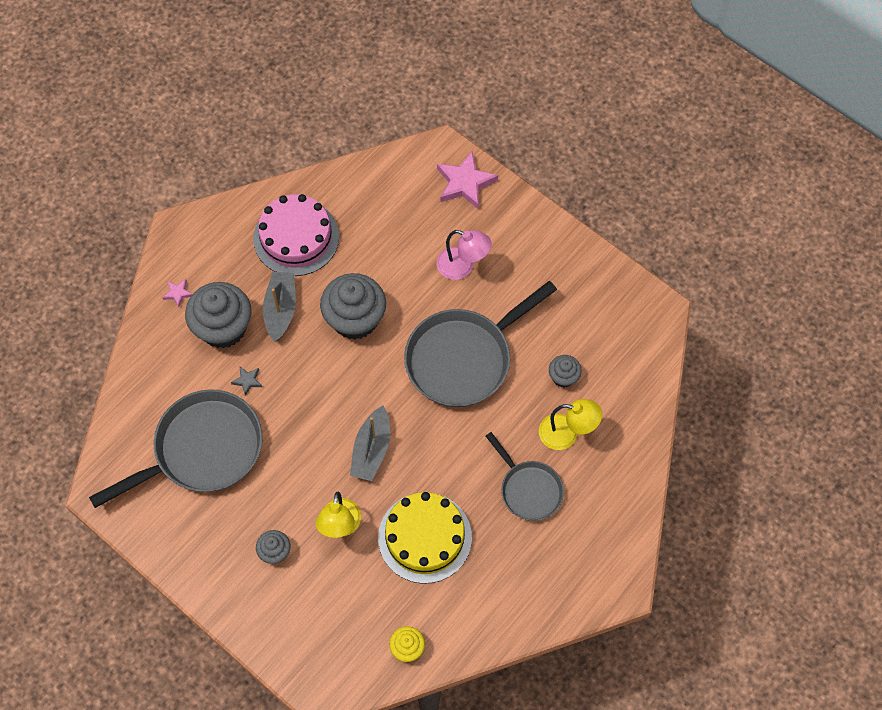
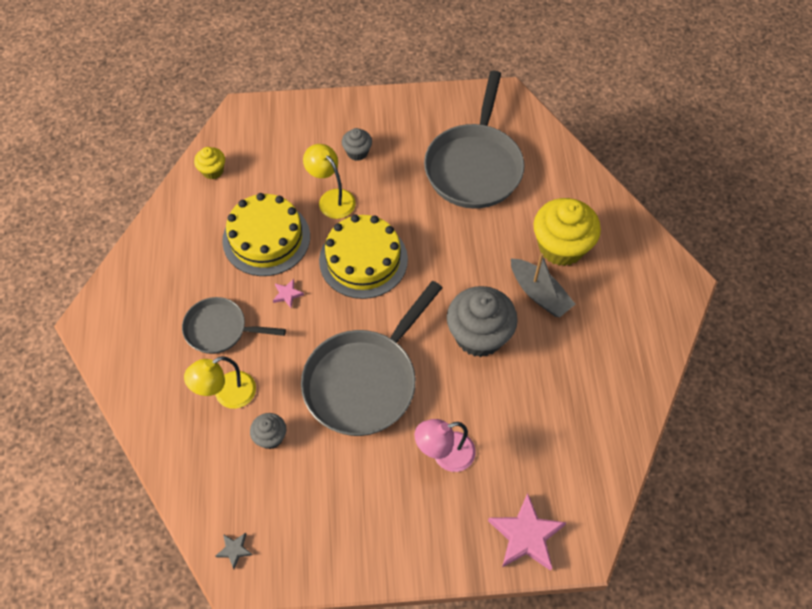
camera: 135 degrees right, 5 degrees down
(178, 293) = (621, 241): pink star -> pink star (287, 294)
(223, 328) = (561, 247): grey cupcake -> yellow cupcake
(247, 381) = (500, 229): grey star -> grey star (234, 550)
(296, 237) = (597, 356): pink cake -> none
(371, 449) = (363, 260): grey boat -> yellow cake
(464, 358) = (365, 381): grey pan -> grey pan turned 150 degrees counterclockwise

